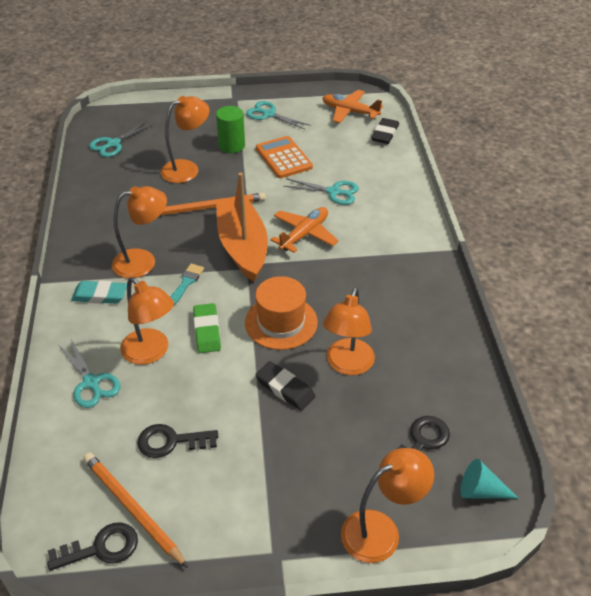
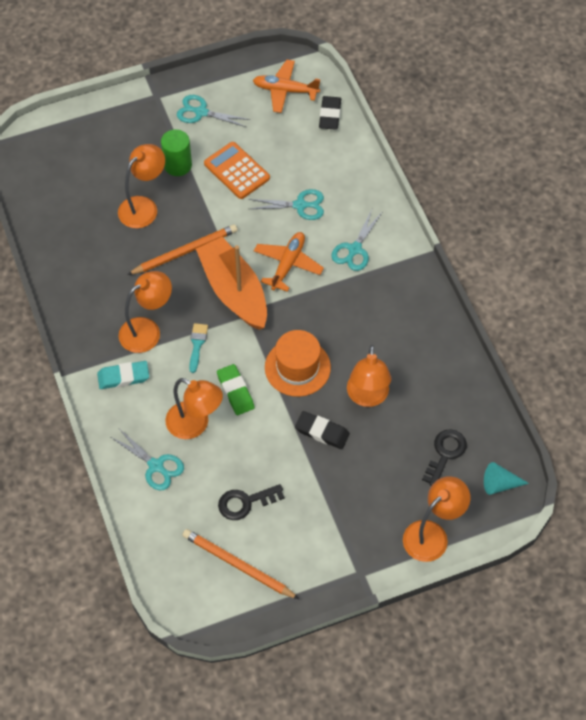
camera: 15 degrees left, 15 degrees up
(101, 548) = (227, 601): black key -> none
(113, 144) = (53, 189): turquoise scissors -> turquoise scissors (354, 249)

